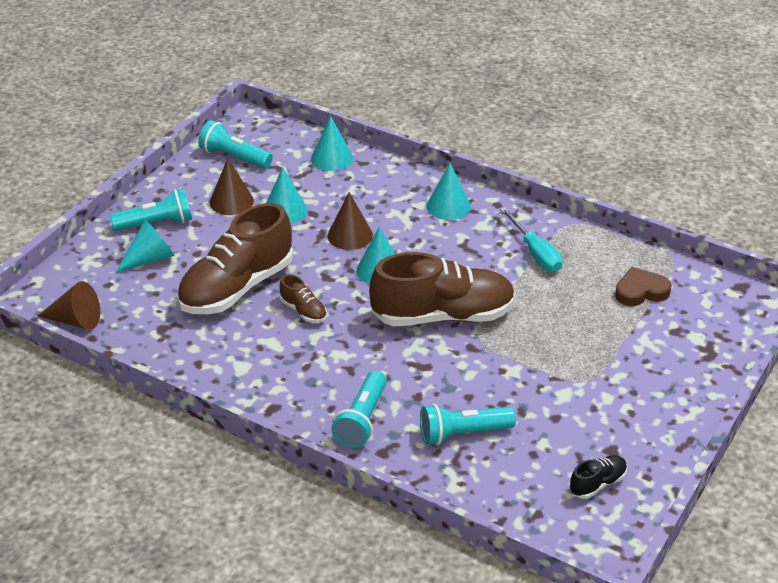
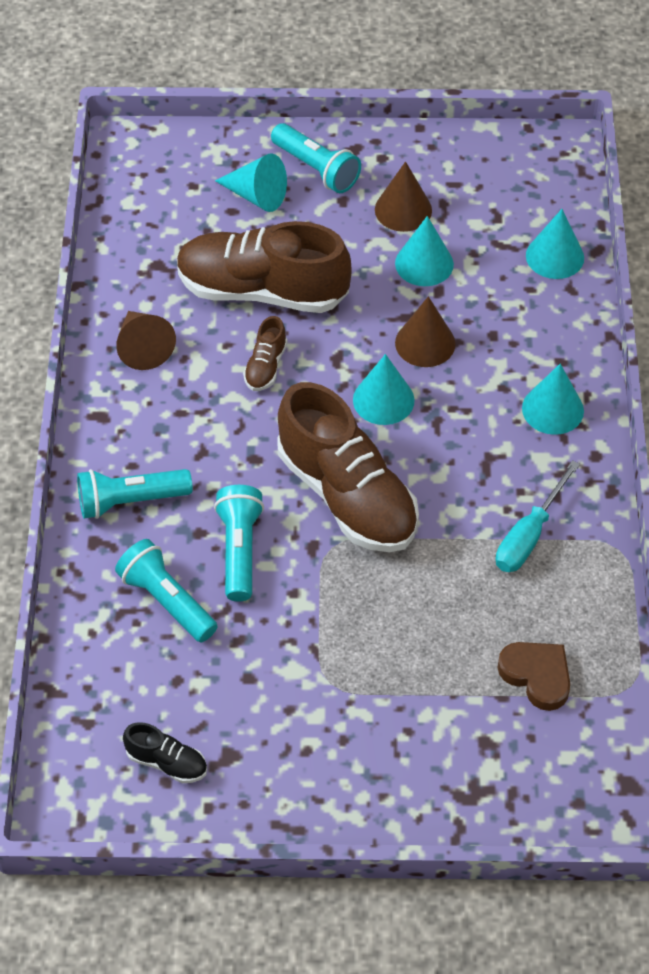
camera: 60 degrees right, 15 degrees up
(75, 320) = (121, 192): brown cone -> brown cone (143, 347)
(234, 157) = (484, 170): turquoise flashlight -> turquoise flashlight (239, 550)

